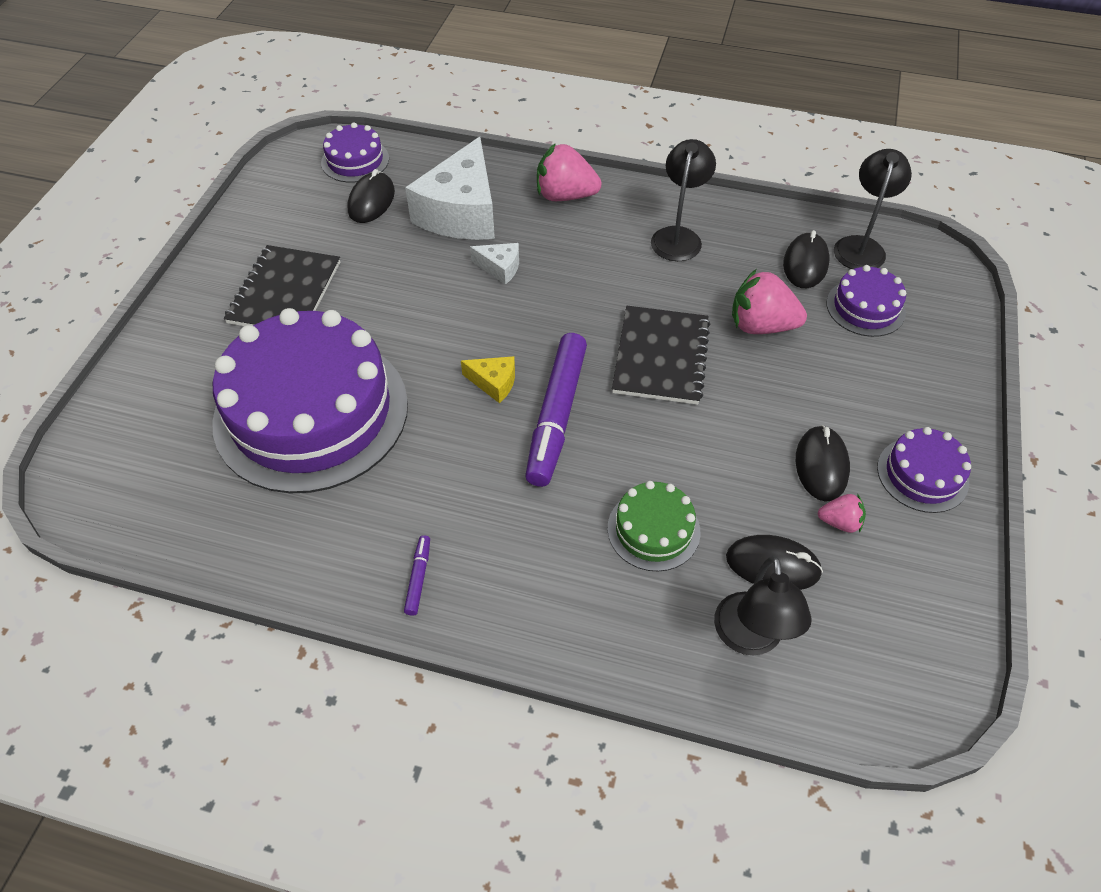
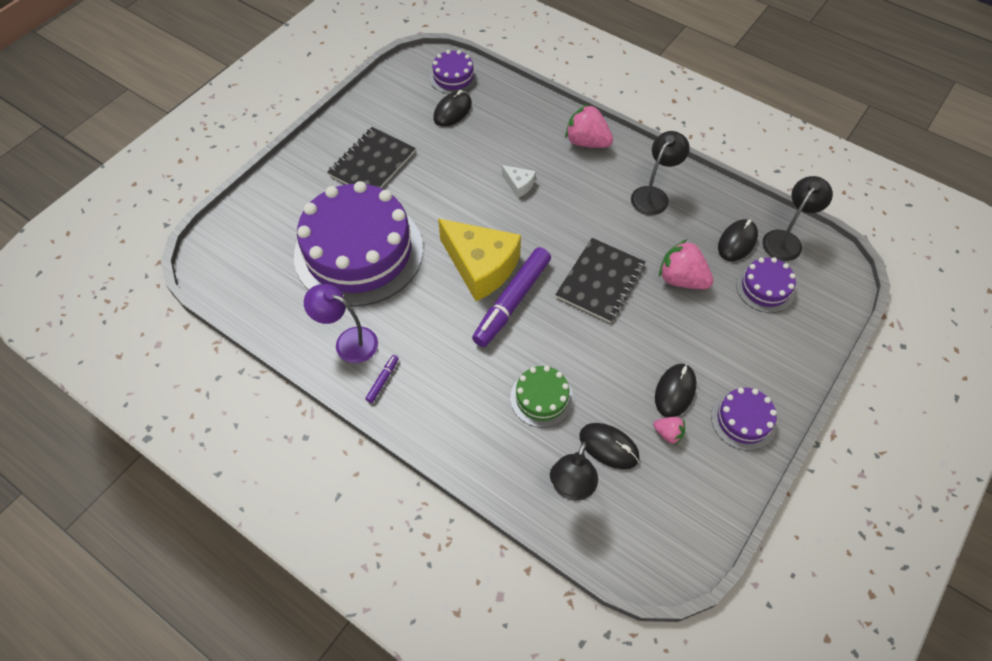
camera: 20 degrees right, 5 degrees up
(344, 539) = (348, 341): none -> purple lamp
(461, 212) = (509, 136): white cheese -> none
(494, 383) = (481, 266): yellow cheese -> yellow cheese, size x2.28

